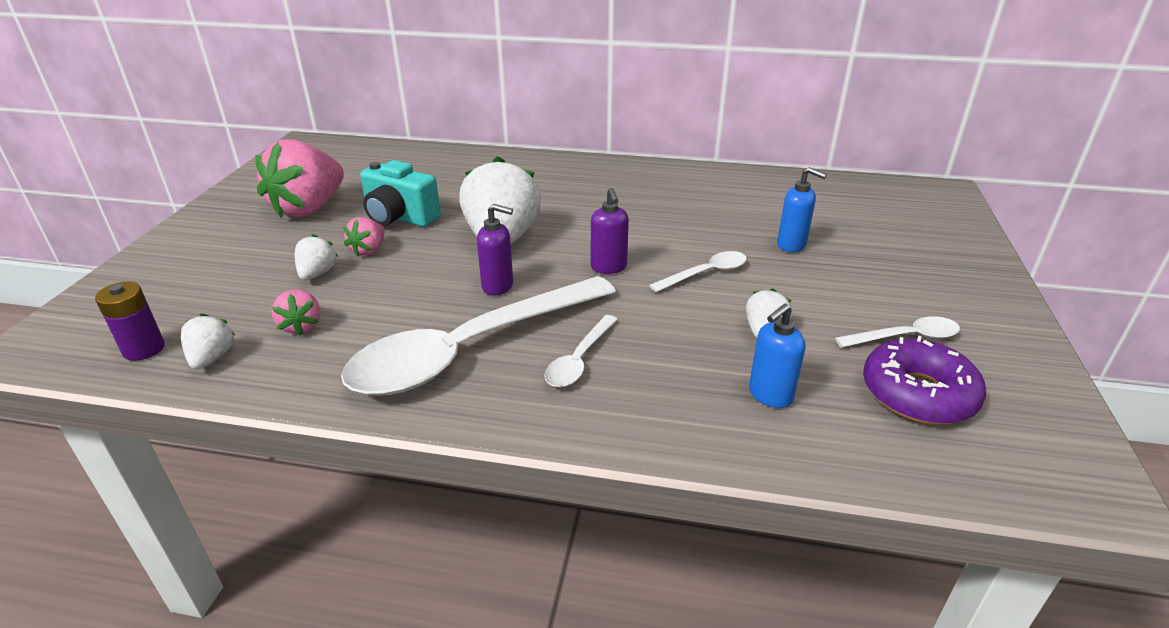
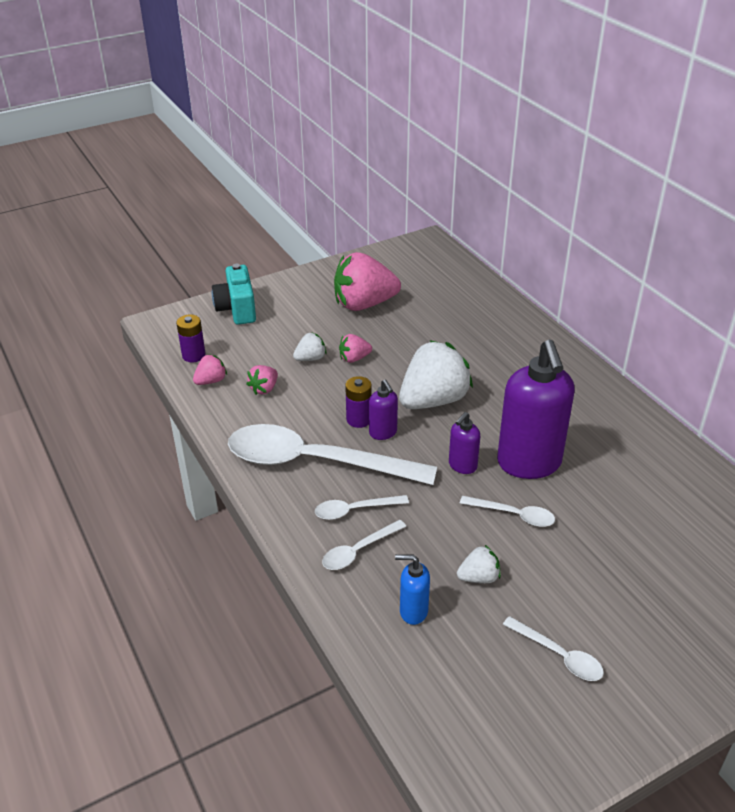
camera: 50 degrees right, 5 degrees up
(212, 358) = (211, 381): white strawberry -> pink strawberry
(400, 218) = (401, 344): turquoise camera -> turquoise camera (237, 309)
(456, 290) = (359, 419): none -> purple battery
(642, 388) = (358, 551): none -> white spoon
(653, 235) = (529, 463): none -> purple soap dispenser
(792, 245) = (613, 540): blue soap dispenser -> none
(918, 394) = (495, 685): purple donut -> none

